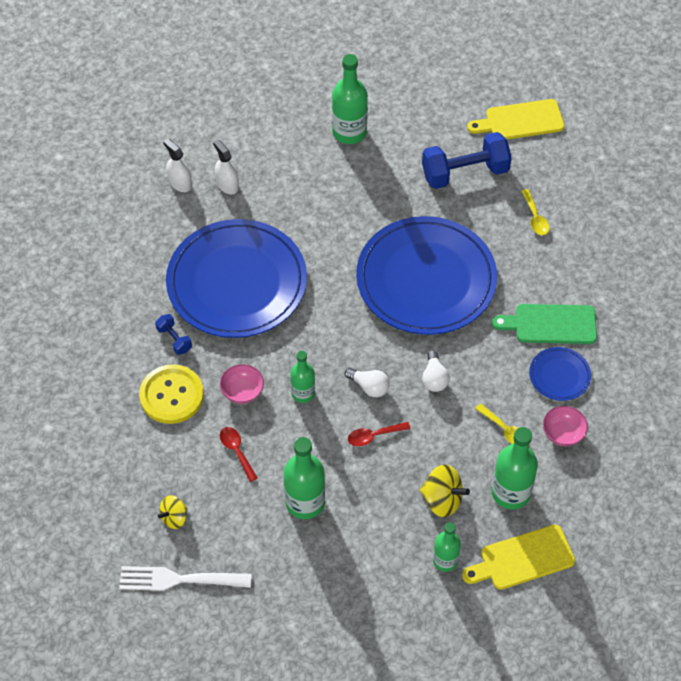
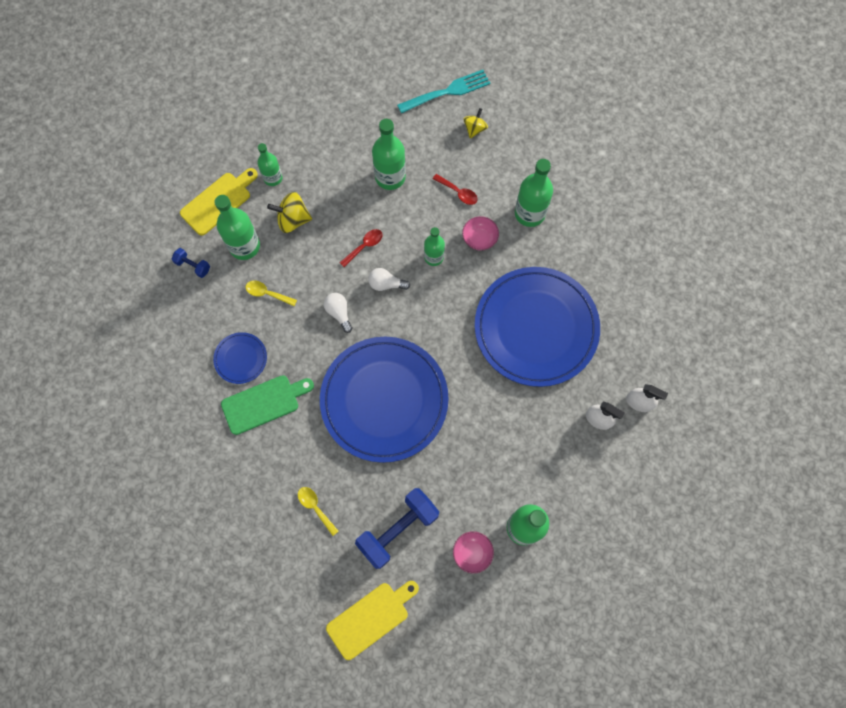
camera: 155 degrees right, 15 degrees up
(171, 395) = (529, 213): yellow button -> green bottle
(174, 339) = (555, 258): blue dumbbell -> blue dumbbell (193, 266)
(179, 579) = (447, 92): white fork -> turquoise fork
(563, 433) = (221, 310): pink bowl -> pink bowl (472, 553)

